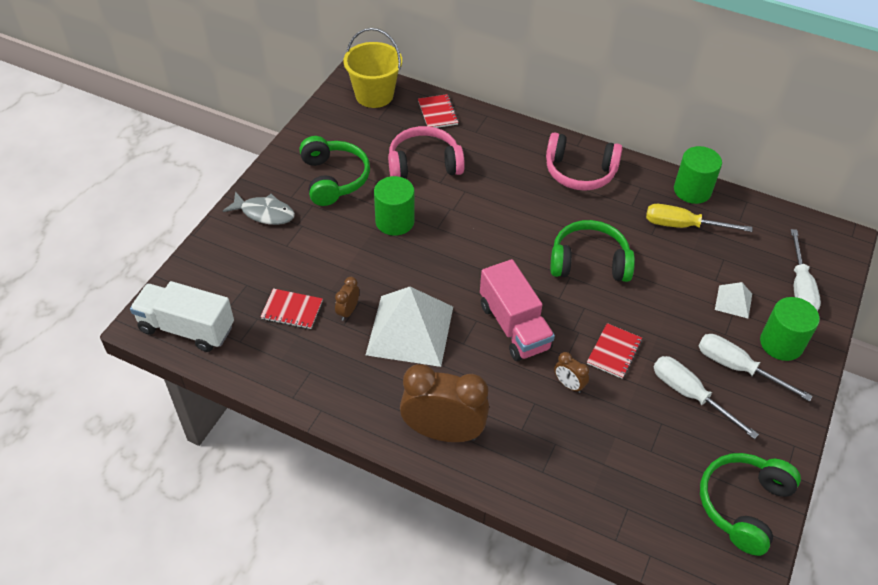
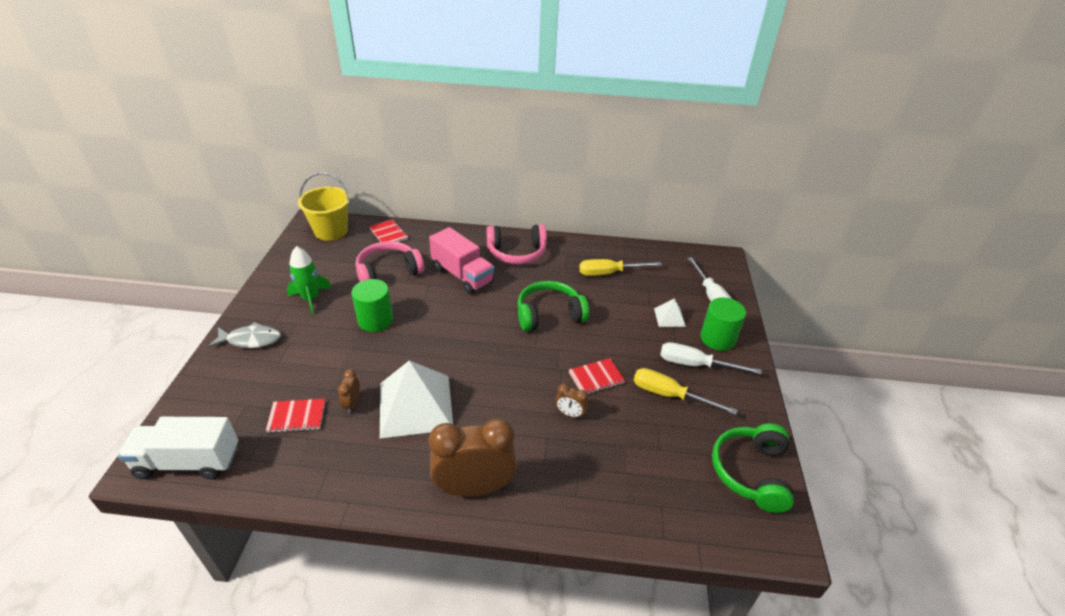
camera: 20 degrees left, 10 degrees down
(333, 179) = (311, 299): green headphones -> green rocket
(514, 326) = (506, 379): pink truck -> pink truck (462, 275)
(614, 352) = (596, 377): red notebook -> red notebook turned 60 degrees clockwise
(690, 395) = (669, 395): white screwdriver -> yellow screwdriver
(692, 190) = (605, 248): green cylinder -> none

